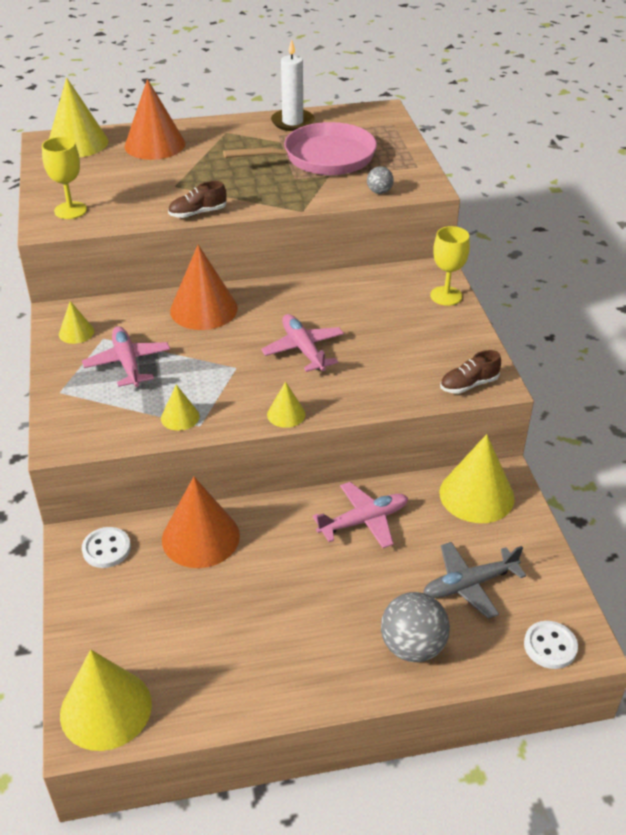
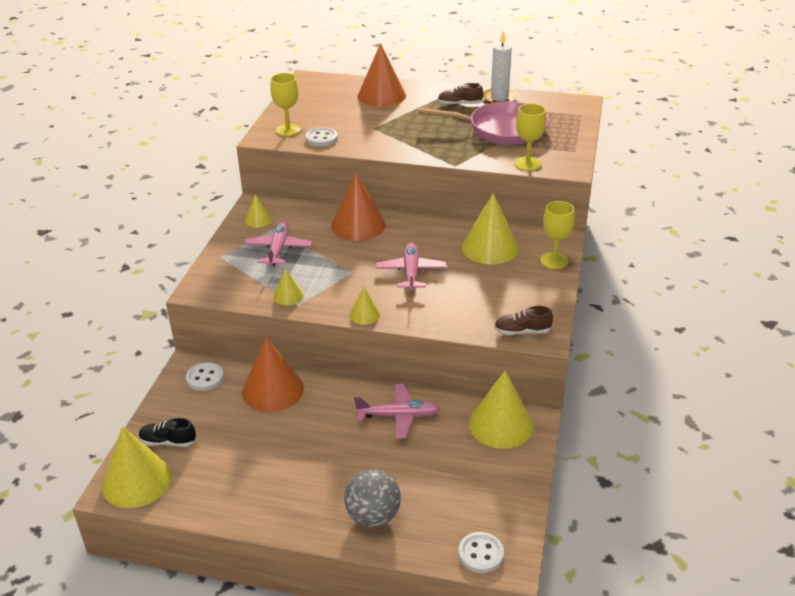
camera: 25 degrees right, 5 degrees down
(77, 143) = (327, 84): yellow cone -> yellow cone (490, 248)
(113, 645) = (168, 442): none -> black shoe
(120, 212) = (321, 138): none -> white button
(197, 213) = (375, 150): brown shoe -> brown shoe (459, 104)
(379, 192) = (527, 164): grey ball -> yellow goblet
(469, 584) = (448, 488): grey plane -> none

